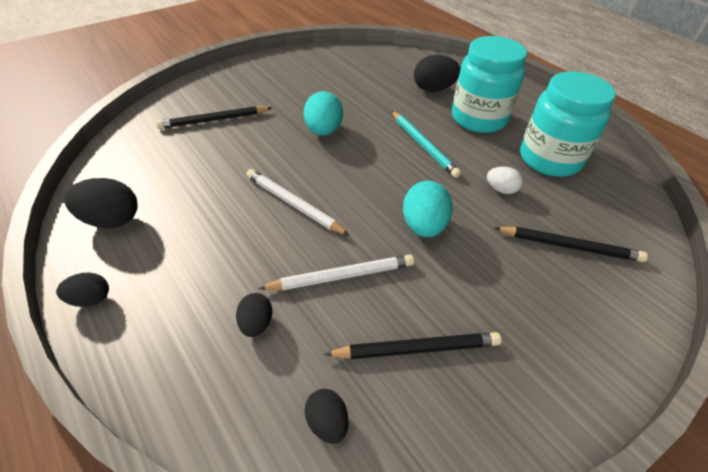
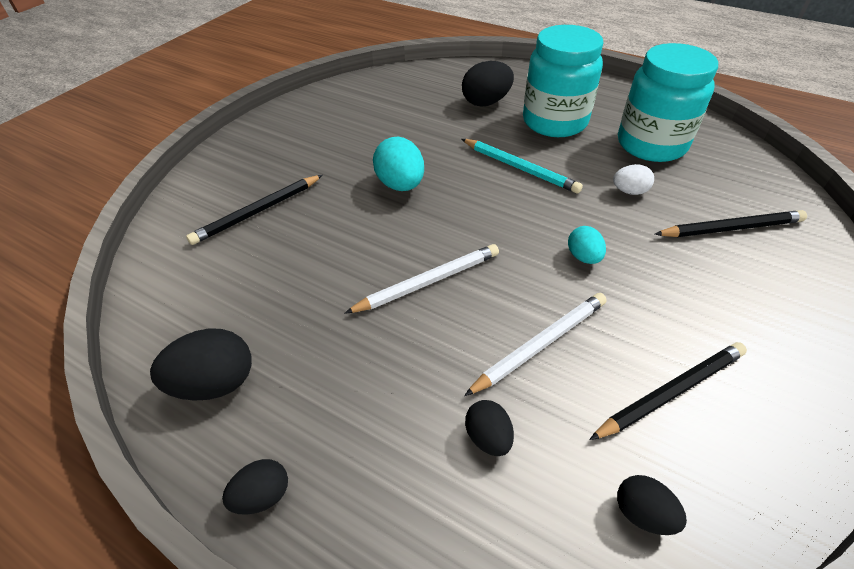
camera: 20 degrees left, 0 degrees up
(293, 204) = (428, 282): white pencil -> white pencil turned 135 degrees clockwise
(423, 226) = (583, 257): turquoise egg -> turquoise egg, size x0.59

